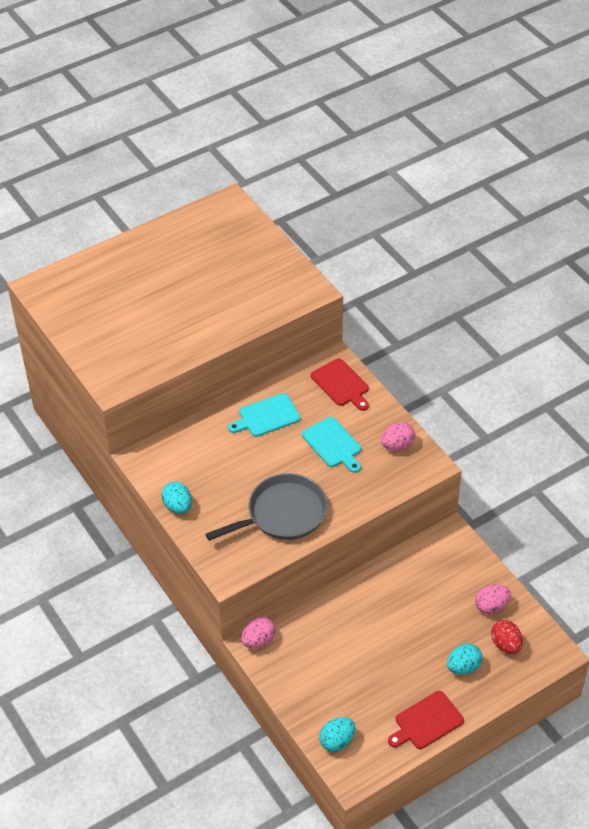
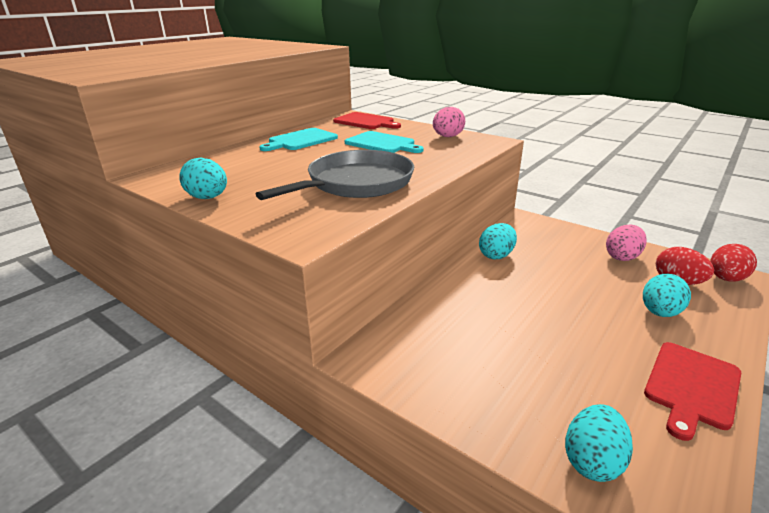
camera: 20 degrees left, 20 degrees down
(258, 640) = (369, 350): pink egg -> none
(393, 575) = (496, 255): none -> turquoise egg
(545, 652) = (725, 279): none -> red egg

